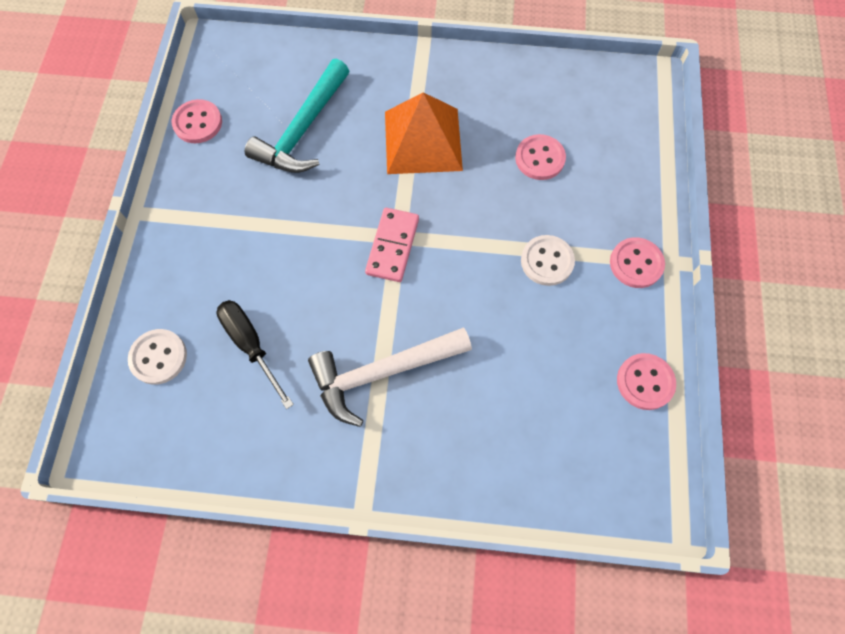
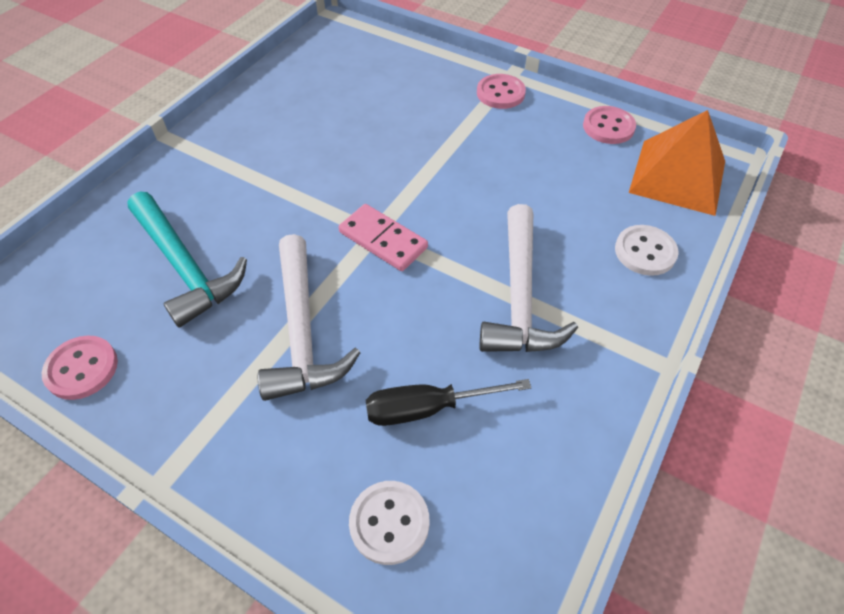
camera: 65 degrees left, 15 degrees down
(281, 233) = (302, 331): none -> white hammer
(423, 141) = (280, 177): orange pyramid -> orange pyramid (678, 176)
(539, 158) = (362, 109): pink button -> none
(547, 261) = (467, 141): white button -> white button (645, 252)

